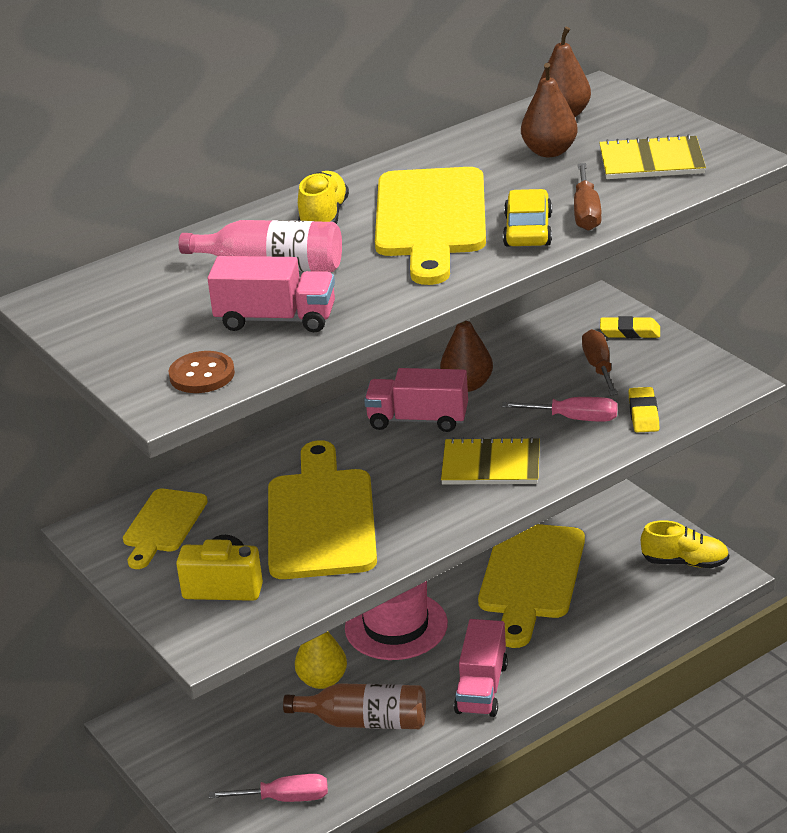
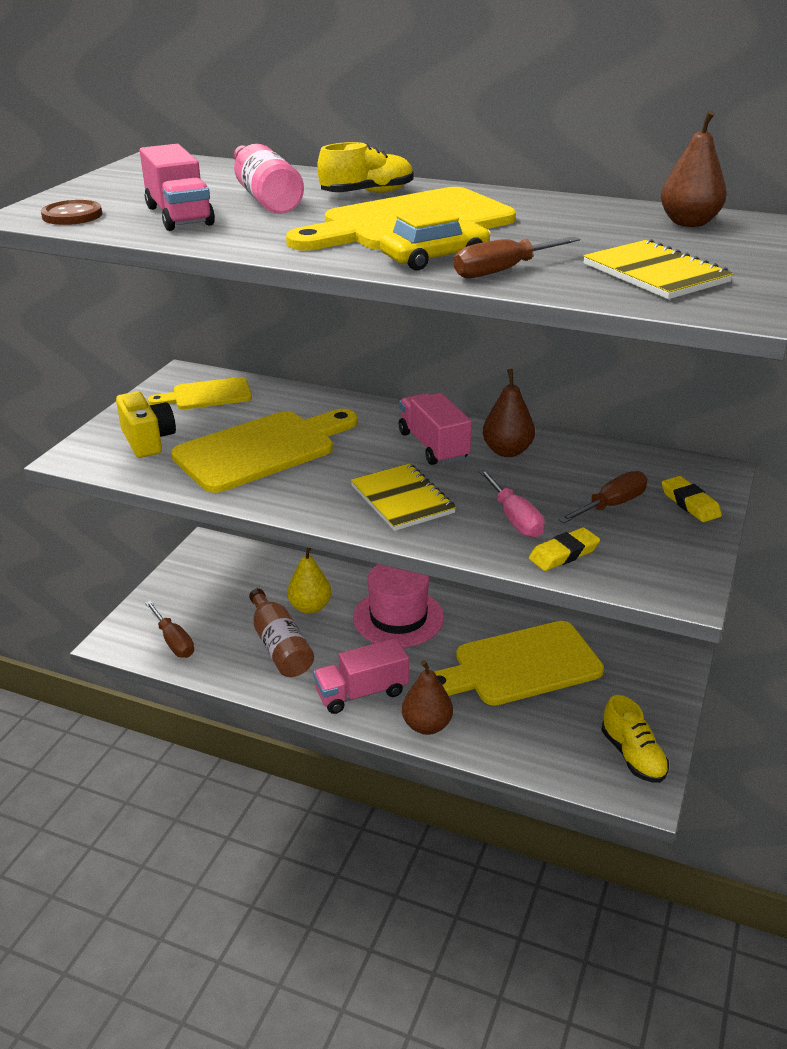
camera: 55 degrees right, 0 degrees up
(285, 798) = (174, 641): pink screwdriver -> brown screwdriver
(549, 152) = (604, 233): brown pear -> brown pear (427, 725)

